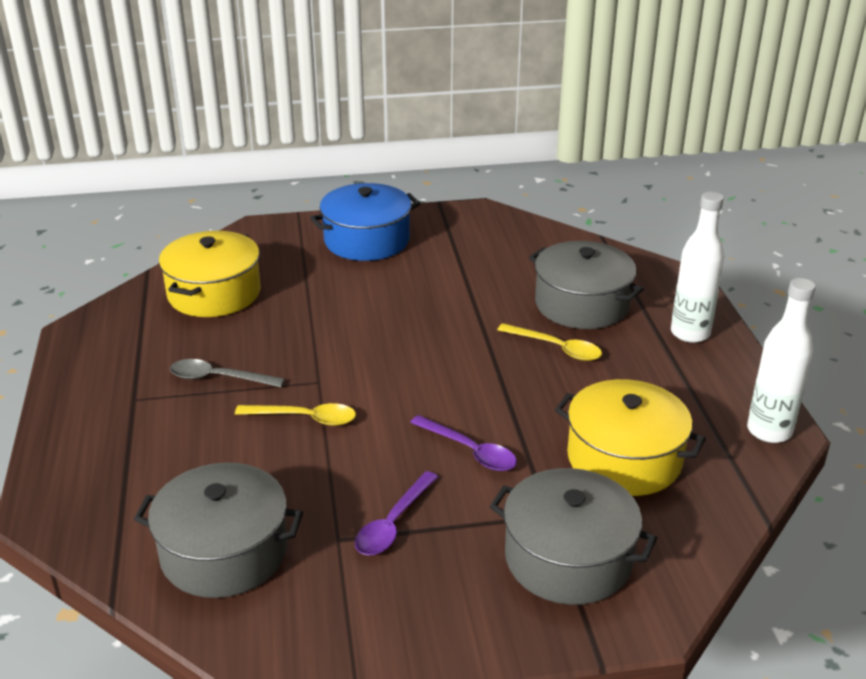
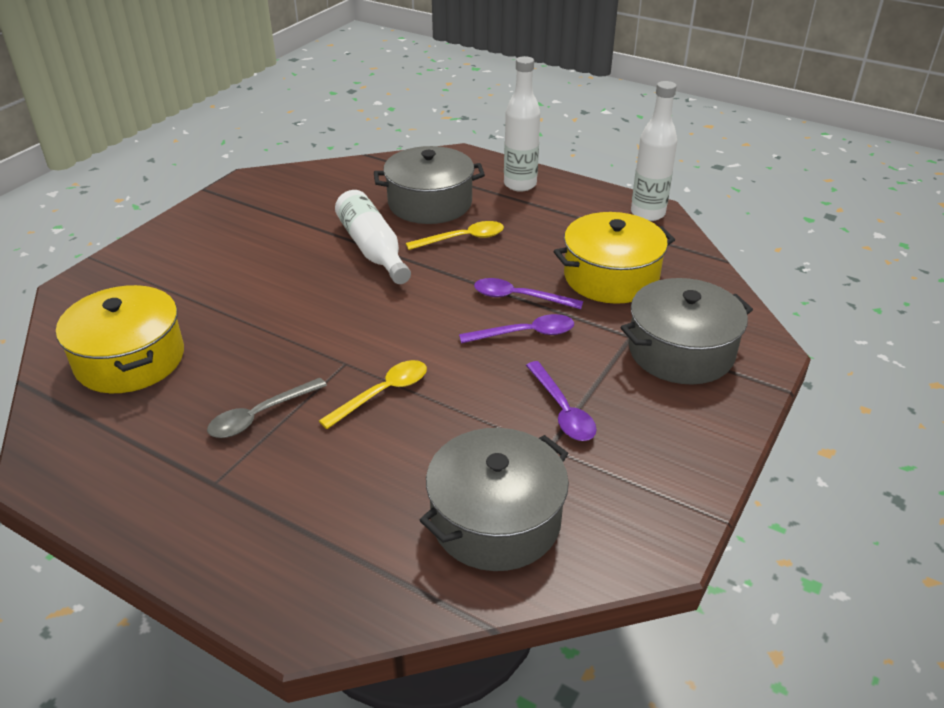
camera: 50 degrees left, 5 degrees up
(367, 240) = (195, 245): blue pot -> none
(475, 314) = (373, 249): none -> white bottle
(516, 422) = (519, 297): none -> purple spoon

